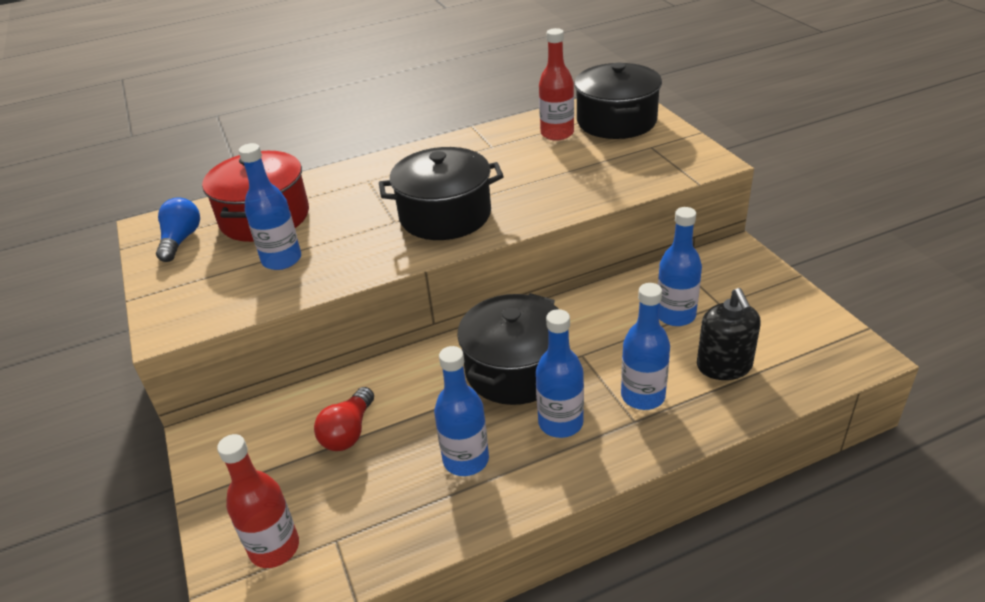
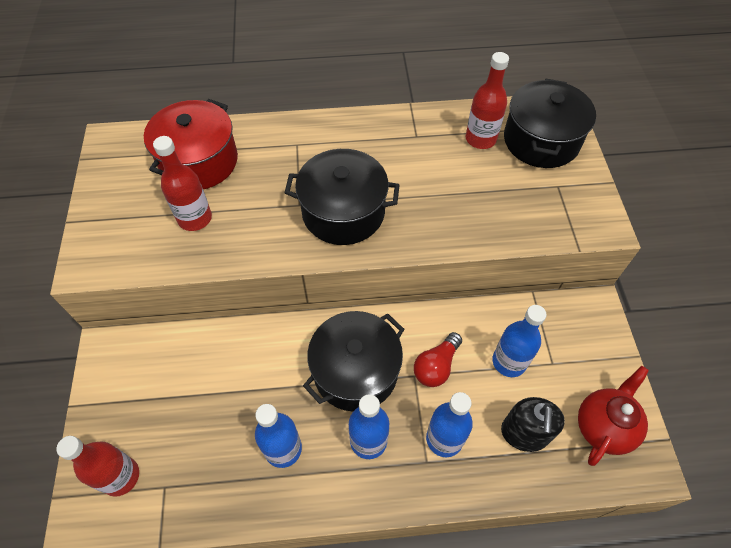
camera: 15 degrees right, 20 degrees up
(181, 240) = (127, 165): blue light bulb -> none
(282, 260) = (195, 218): blue bottle -> red bottle
(348, 432) = (208, 386): red light bulb -> red light bulb (436, 366)
(799, 337) = (603, 426): none -> red teapot

